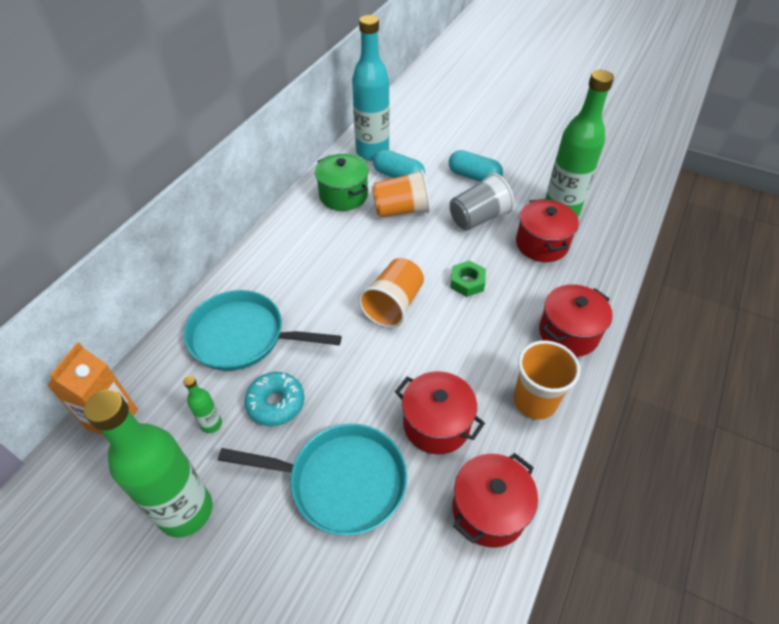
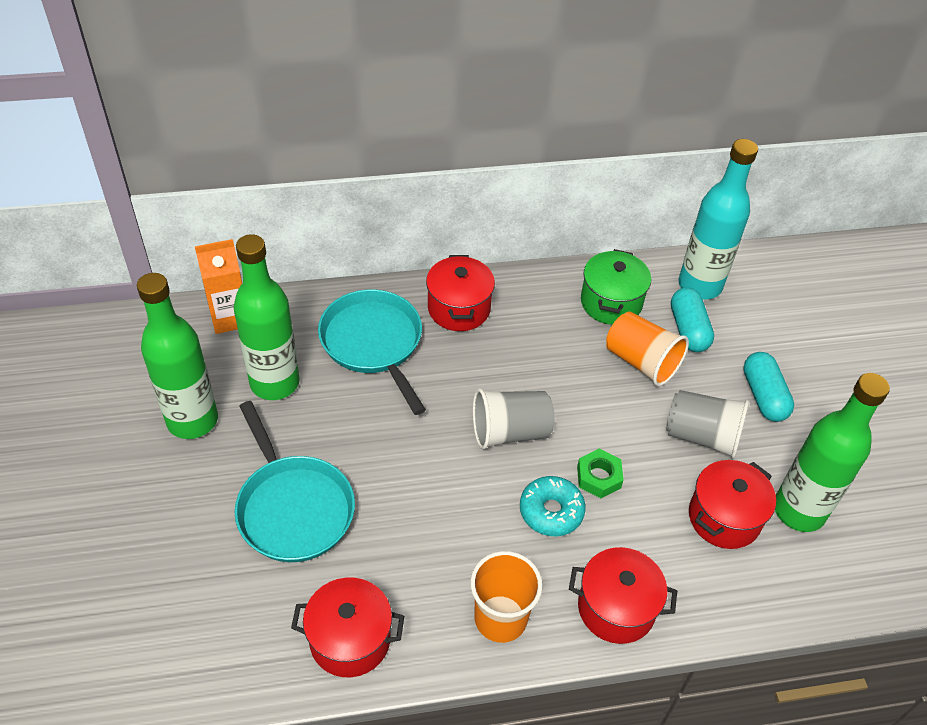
camera: 50 degrees right, 0 degrees up
(211, 424) = (275, 383): green bottle -> green bottle, size x2.33
(276, 403) = (328, 412): turquoise donut -> turquoise donut (551, 511)
(393, 305) = (510, 431): orange cup -> grey cup
(436, 424) = (405, 547): red pot -> red pot (459, 308)

